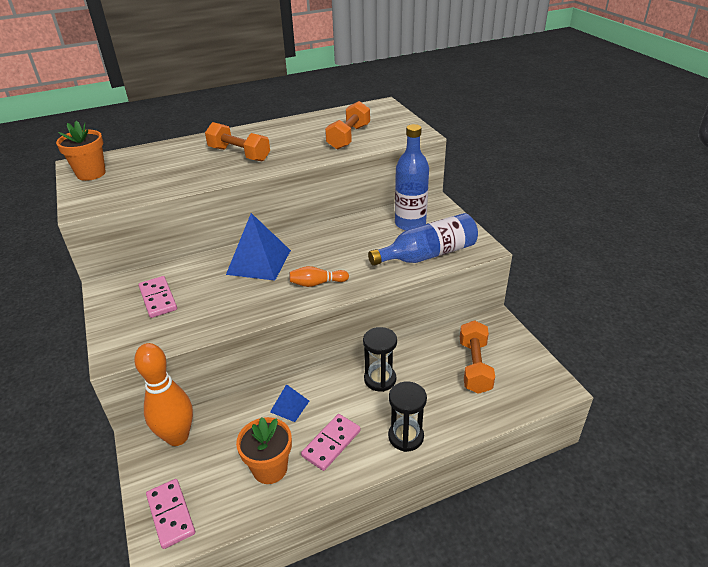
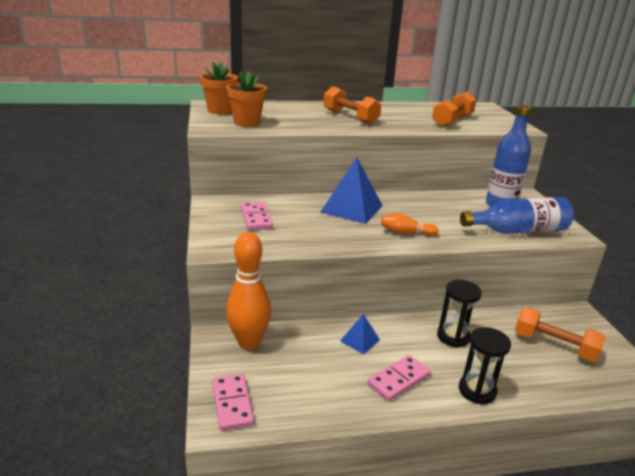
camera: 10 degrees right, 10 degrees down
(270, 468) = (334, 387): orange flower pot -> orange flower pot (247, 122)
(474, 366) = (554, 346): orange dumbbell -> orange dumbbell turned 75 degrees counterclockwise

